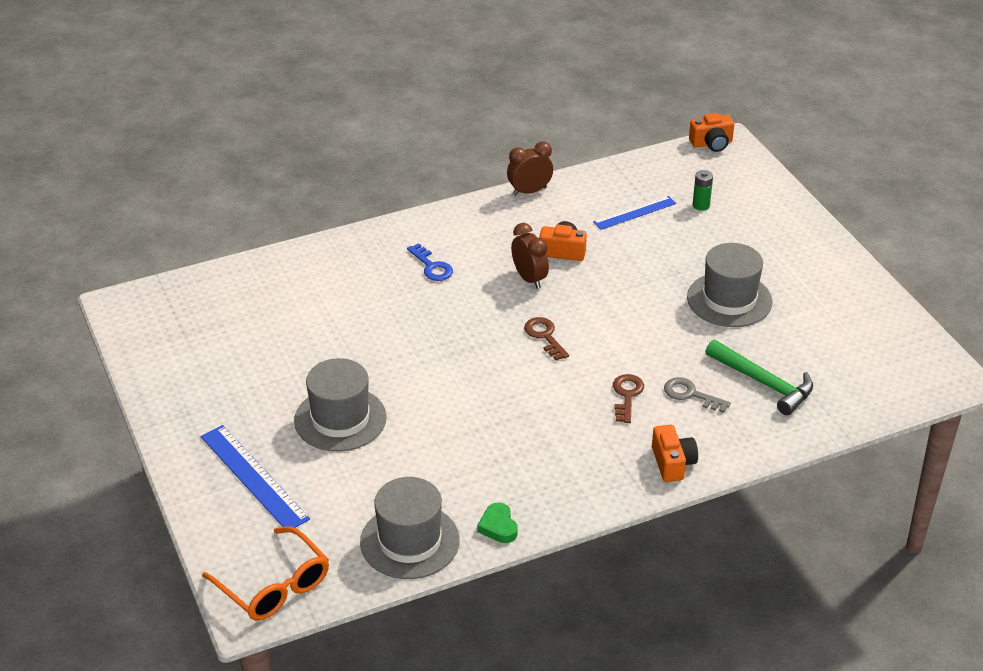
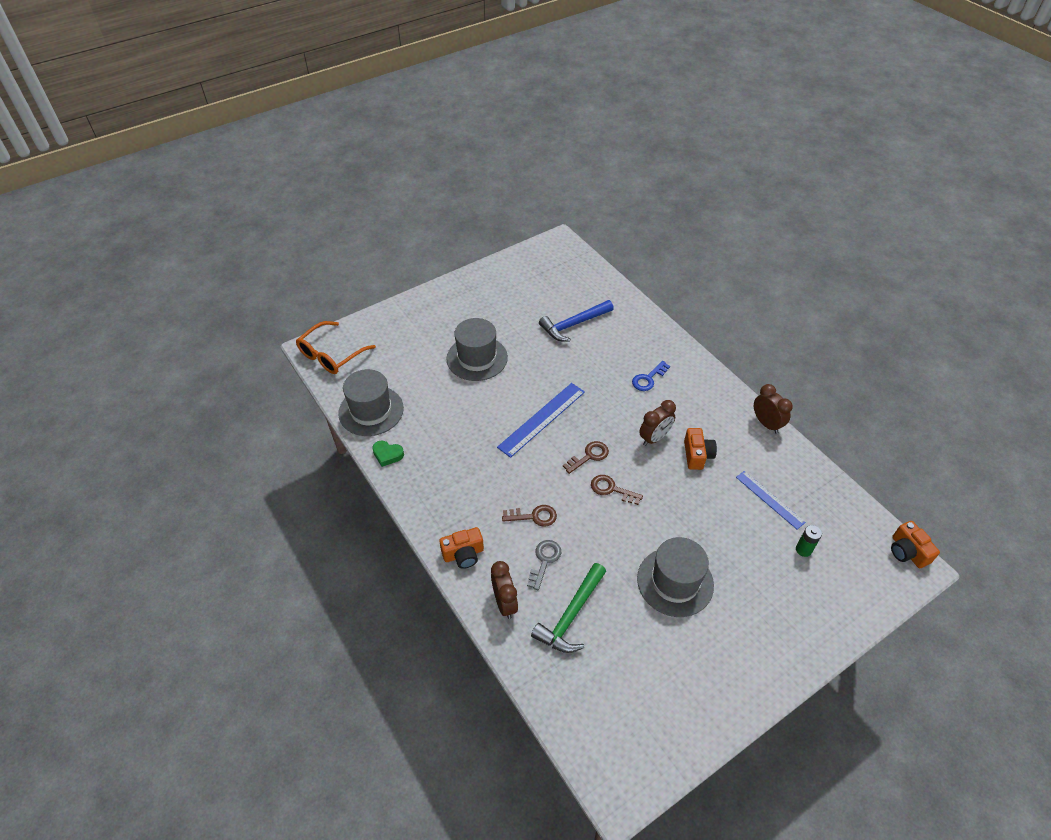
camera: 80 degrees right, 10 degrees up
(253, 477) = (419, 328): blue ruler -> blue ruler (541, 419)
(308, 316) = (573, 325): none -> blue hammer
(498, 527) = (387, 455): green heart -> green heart turned 135 degrees counterclockwise
(598, 326) = (611, 489): none -> brown key
(743, 434) = (504, 603): none -> brown clock

